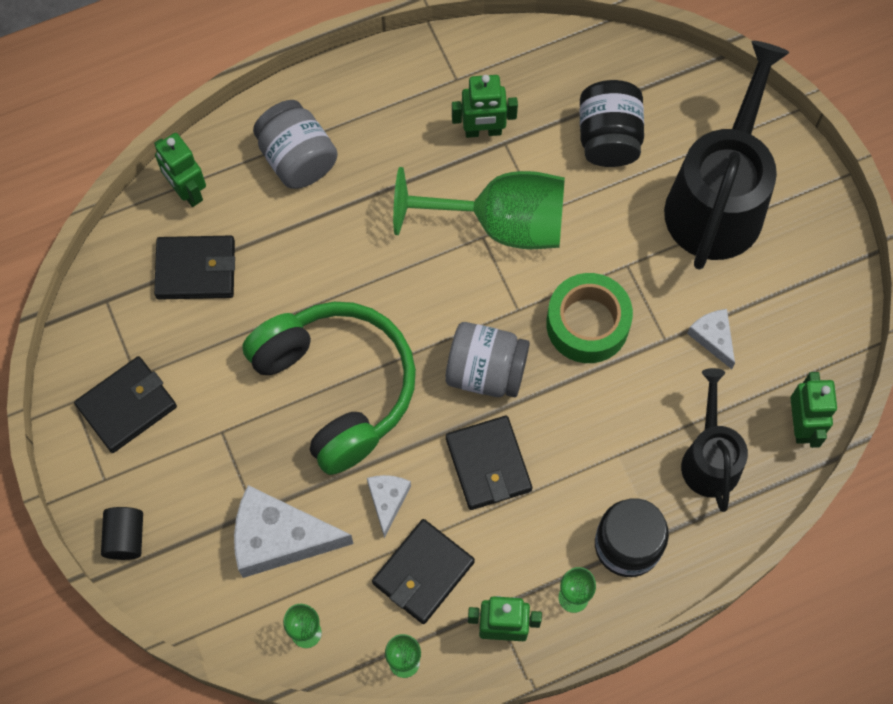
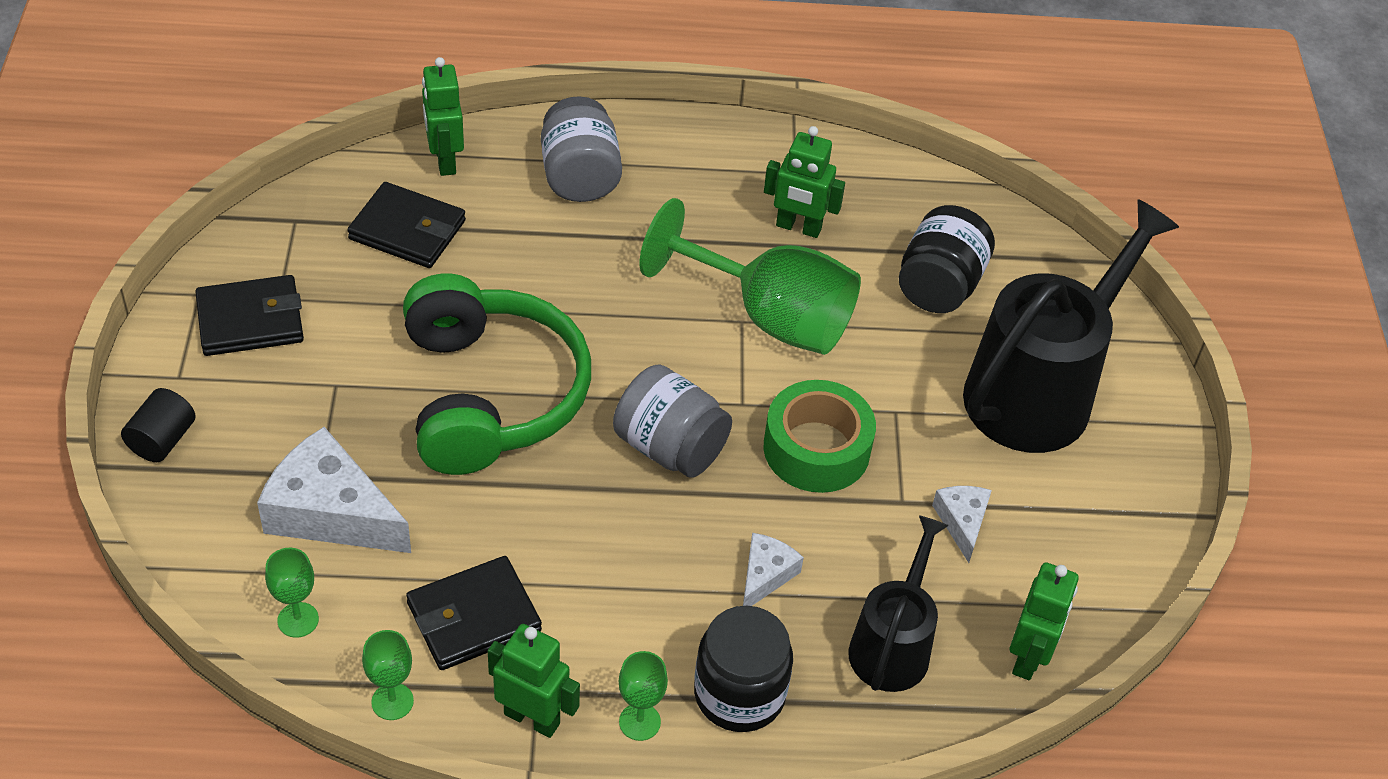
camera: 20 degrees right, 20 degrees down
(387, 500) = (478, 527): white cheese -> white cheese (765, 575)
(488, 464) = (618, 539): black wallet -> none

